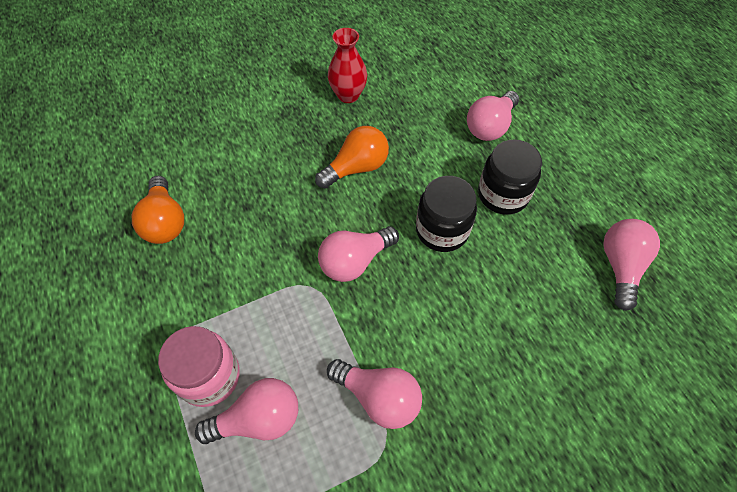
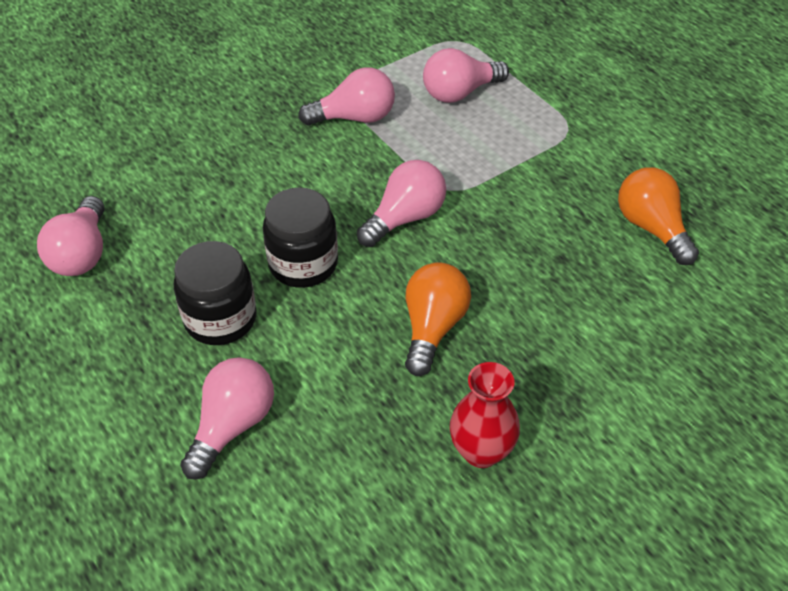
camera: 170 degrees right, 10 degrees down
(209, 376) = (518, 112): pink jar -> none
(356, 168) = (432, 328): orange light bulb -> orange light bulb turned 150 degrees clockwise
(378, 397) = (354, 118): pink light bulb -> pink light bulb turned 150 degrees clockwise

